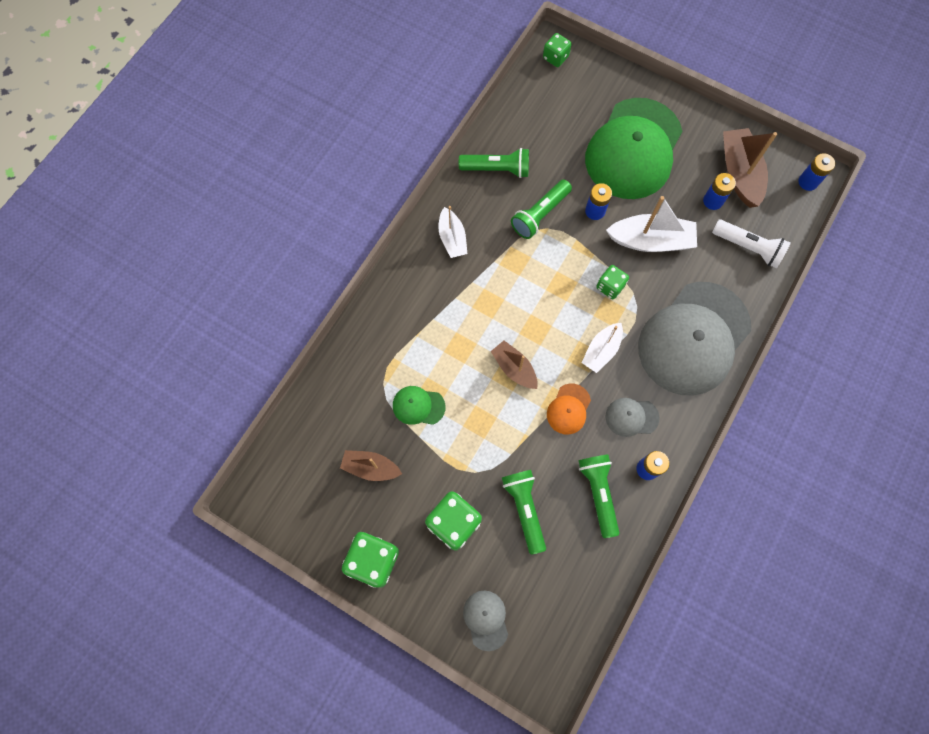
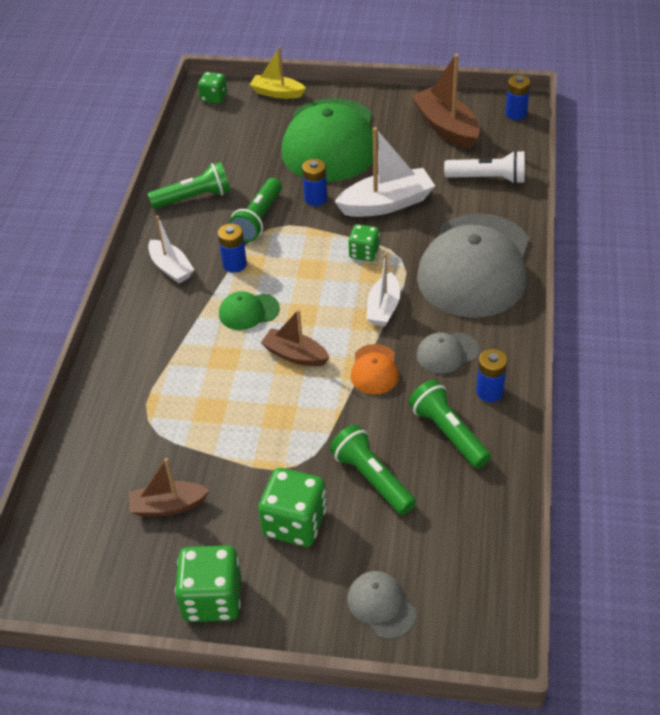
camera: 20 degrees left, 25 degrees down
(418, 406) = (200, 427): green cap -> green cap (248, 311)
(611, 73) = (277, 93): none -> yellow boat
(713, 201) = (432, 155): blue battery -> blue battery (234, 264)

